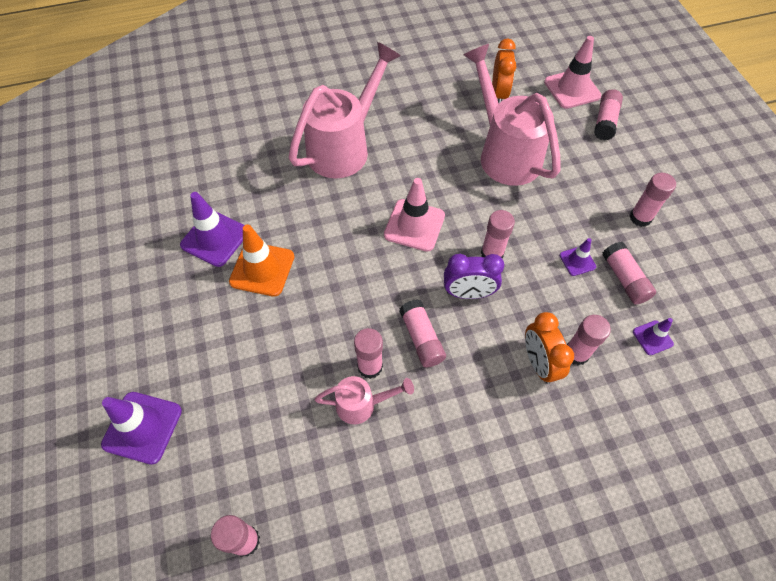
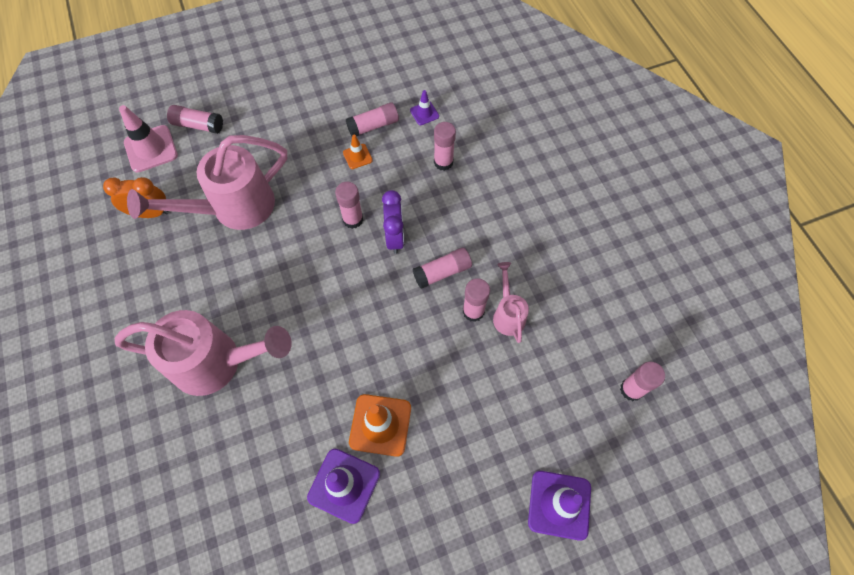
camera: 95 degrees left, 5 degrees up
(344, 147) = (217, 363): pink watering can -> pink watering can turned 150 degrees clockwise
(414, 225) = (322, 285): pink traffic cone -> none
(538, 363) = (454, 187): orange clock -> none
(577, 261) = (357, 156): purple traffic cone -> orange traffic cone
(640, 217) = (311, 109): pink glue stick -> none

